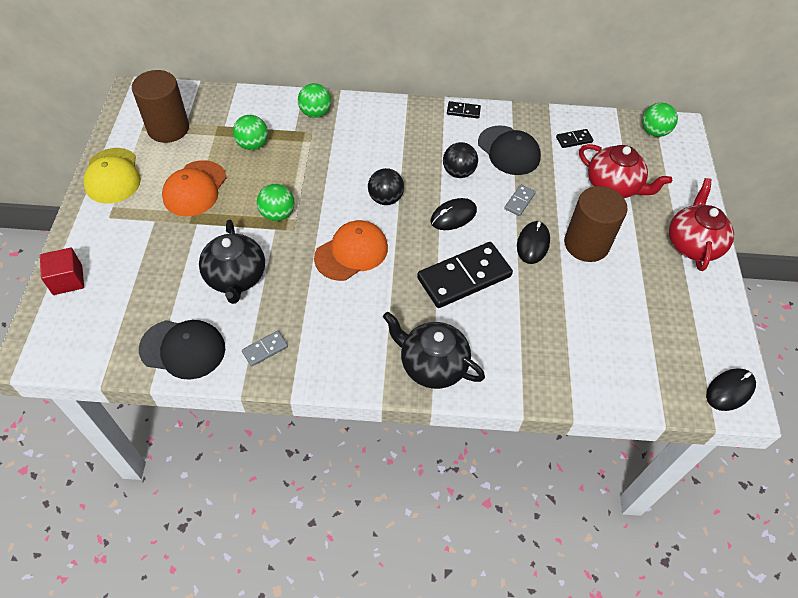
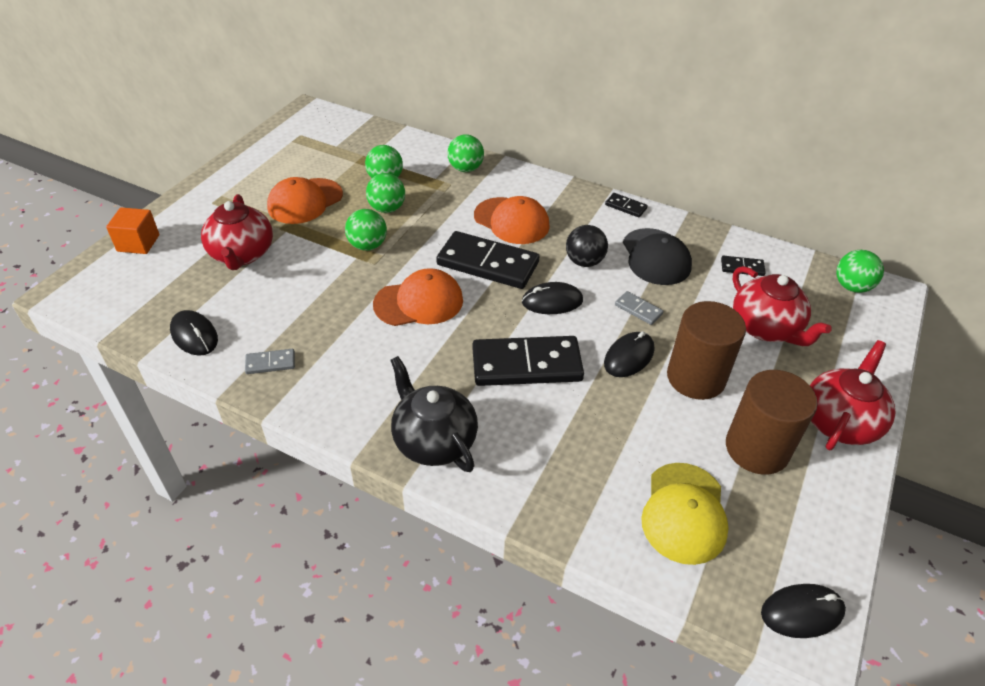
camera: 25 degrees right, 10 degrees down
(67, 280) = (138, 243): red cube -> orange cube
(112, 176) = (239, 171): yellow cap -> yellow cap (684, 513)
(168, 128) = (316, 146): brown cylinder -> brown cylinder (757, 448)
(173, 259) = (242, 254): none -> red teapot
(183, 349) = (194, 335): black cap -> black mouse
(236, 277) = (288, 289): black teapot -> none
(272, 173) = (387, 209): none -> green ball
(382, 152) = (512, 221): none -> orange cap
(385, 199) = (488, 263): black ball -> black domino
(519, 201) = (638, 309): grey domino -> grey domino turned 75 degrees clockwise

